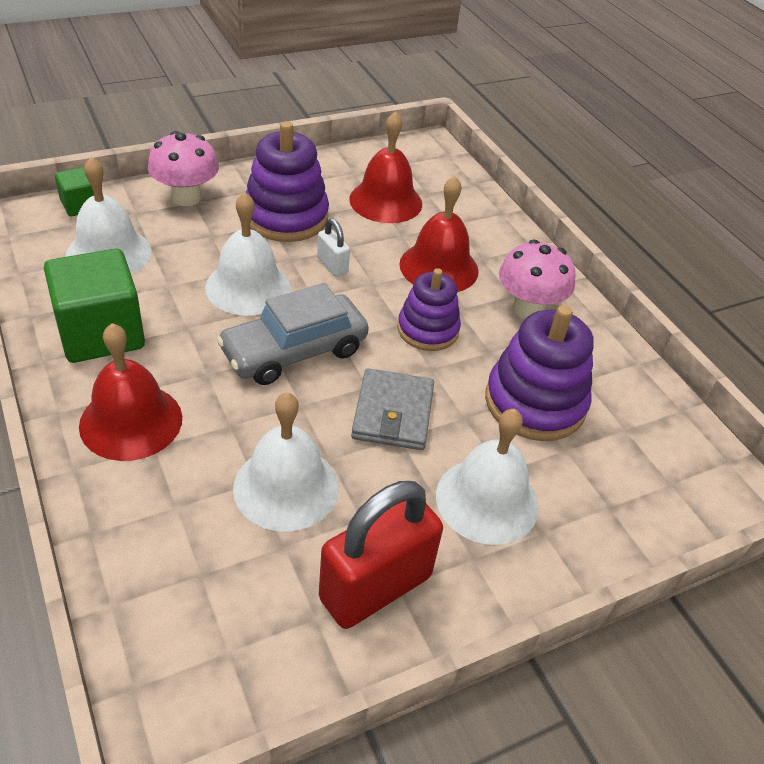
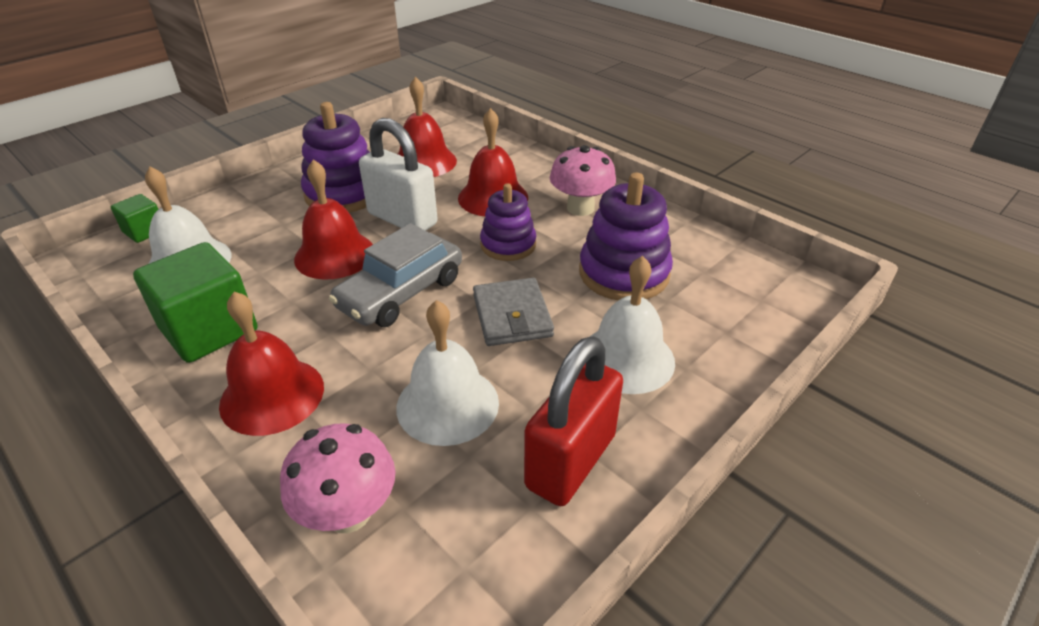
camera: 15 degrees left, 5 degrees down
(186, 197) = (245, 201): pink mushroom -> pink mushroom (348, 512)
(248, 287) = (335, 255): white bell -> red bell
(332, 265) = (402, 219): white padlock -> white padlock, size x2.13

